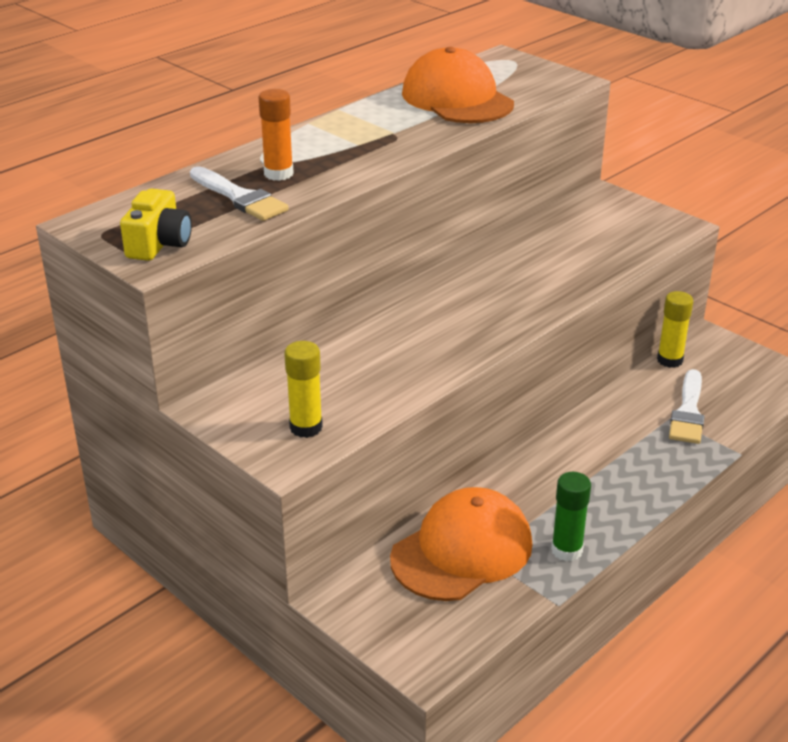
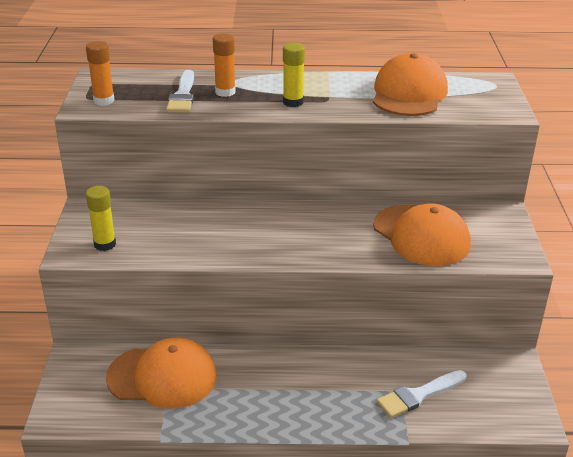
camera: 45 degrees right, 0 degrees up
(159, 244) = (104, 101): yellow camera -> orange glue stick
(566, 550) = (211, 417): green glue stick -> none
(577, 249) = (421, 235): none -> orange cap
(669, 360) = (462, 357): yellow glue stick -> yellow glue stick (293, 102)

